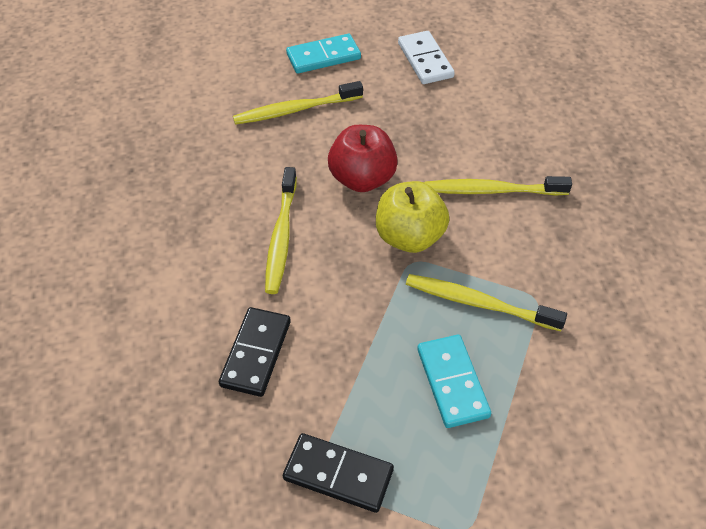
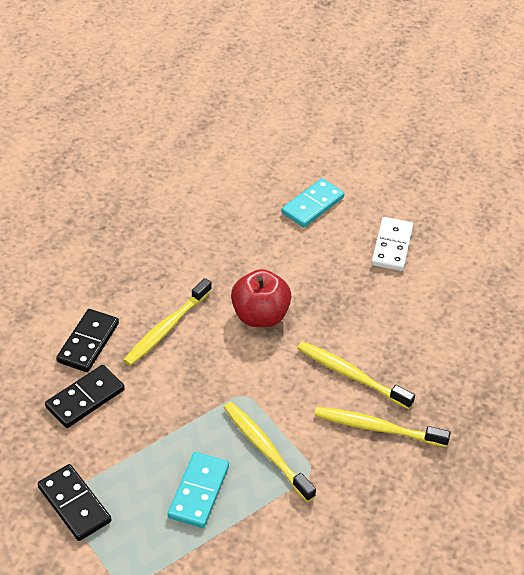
camera: 30 degrees right, 5 degrees down
(211, 293) = (88, 342): none -> black domino
(295, 110) = (255, 238): yellow toothbrush -> yellow toothbrush (377, 428)
(323, 56) = (312, 205): turquoise domino -> turquoise domino turned 60 degrees counterclockwise
(409, 237) = (257, 376): yellow apple -> none

